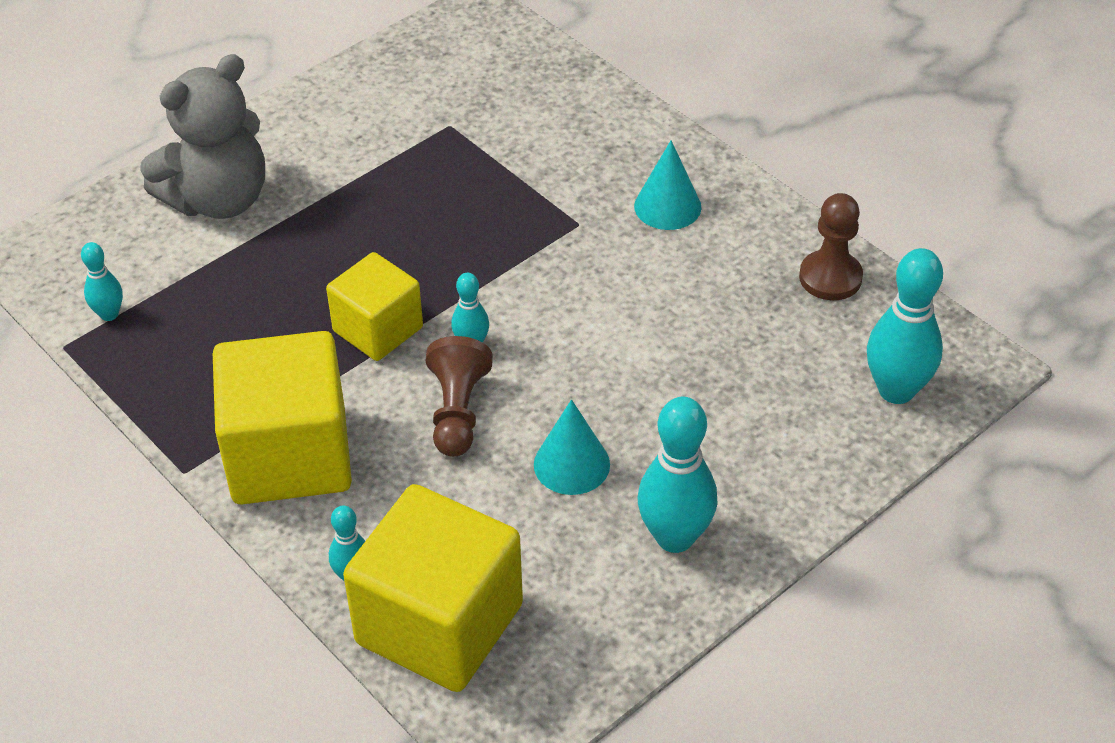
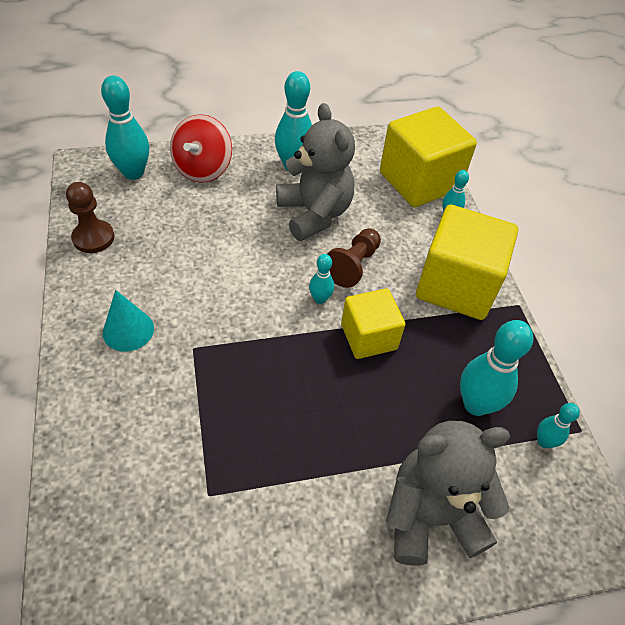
camera: 155 degrees left, 5 degrees up
(205, 316) = (476, 404): none -> turquoise bowling pin
(571, 464) = (314, 214): turquoise cone -> grey teddy bear
(807, 452) = (203, 169): none -> red spinning top

